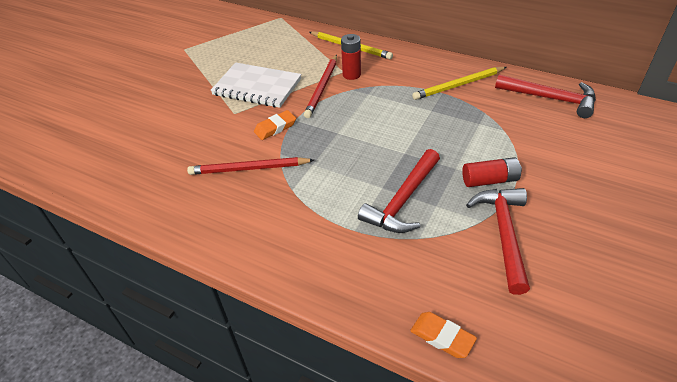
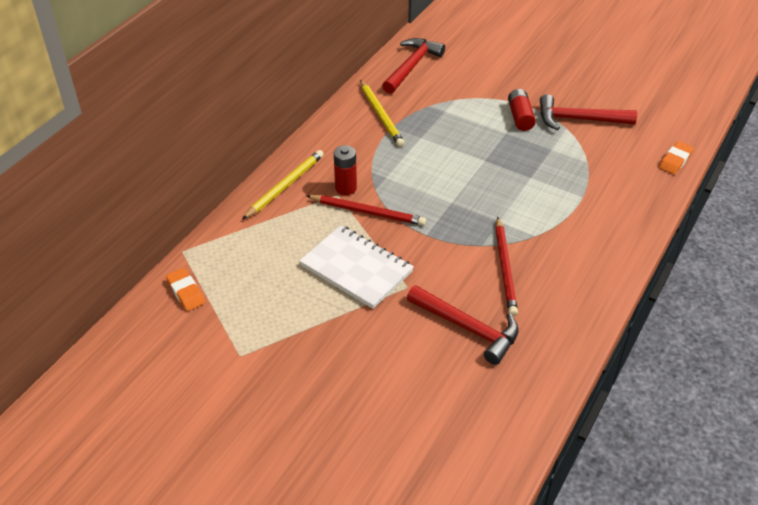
camera: 90 degrees left, 0 degrees up
(257, 87) = (356, 268): white notebook -> white notebook turned 75 degrees counterclockwise
(275, 128) = (438, 250): orange eraser -> orange eraser (186, 292)
(403, 200) = (546, 167): red hammer -> red hammer (468, 328)

